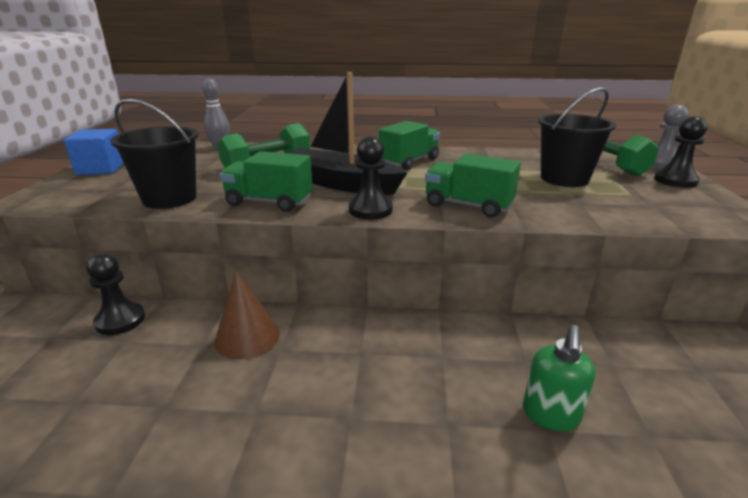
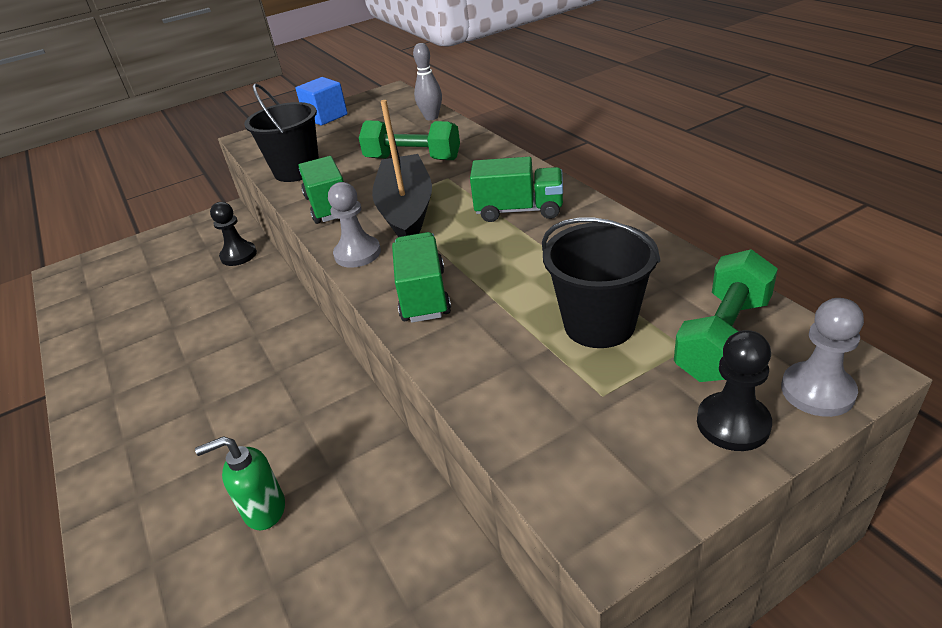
camera: 60 degrees right, 10 degrees up
(247, 337) = (257, 312): brown cone -> none
(370, 210) = (357, 254): black pawn -> grey pawn

